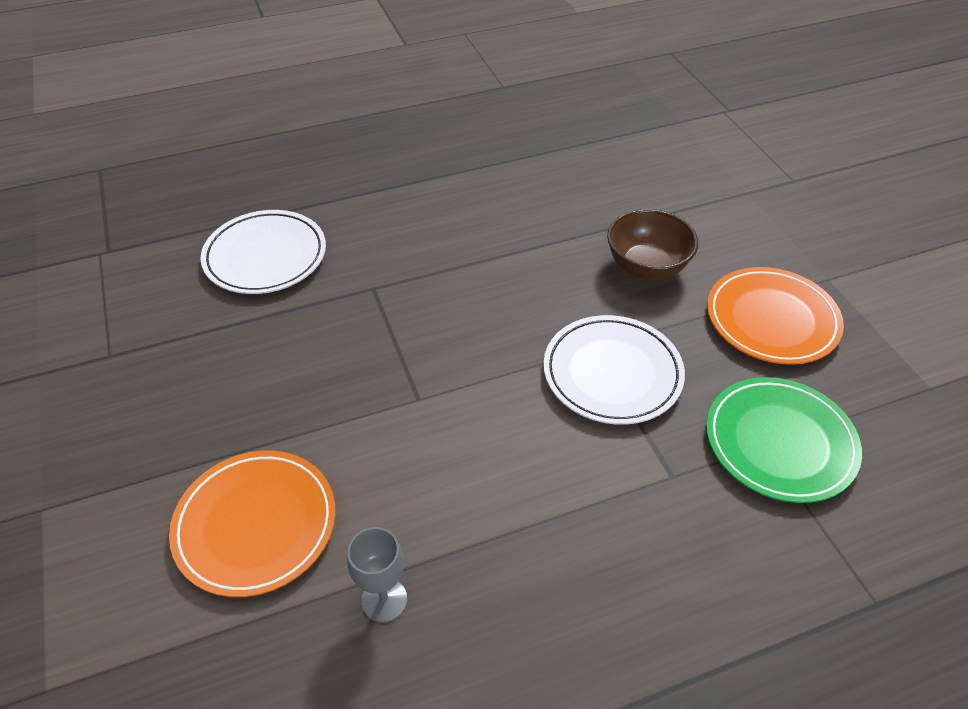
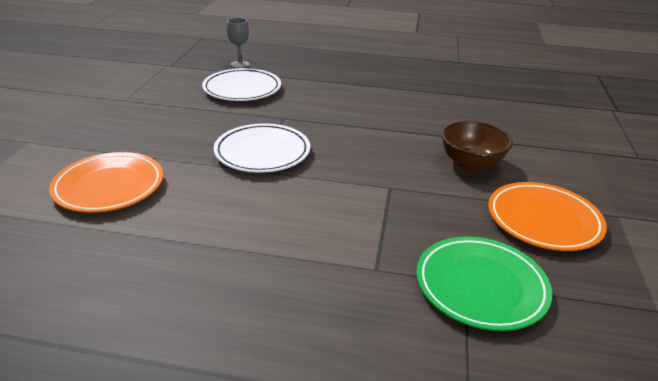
camera: 30 degrees right, 15 degrees down
(384, 600) = (132, 246): grey goblet -> grey goblet (240, 64)
(612, 373) = (390, 203): white plate -> white plate (262, 152)

